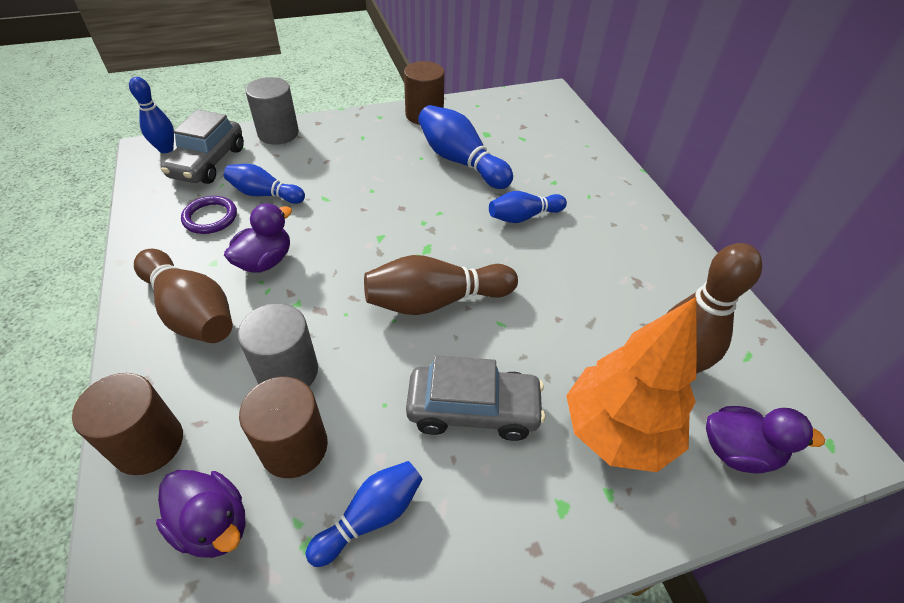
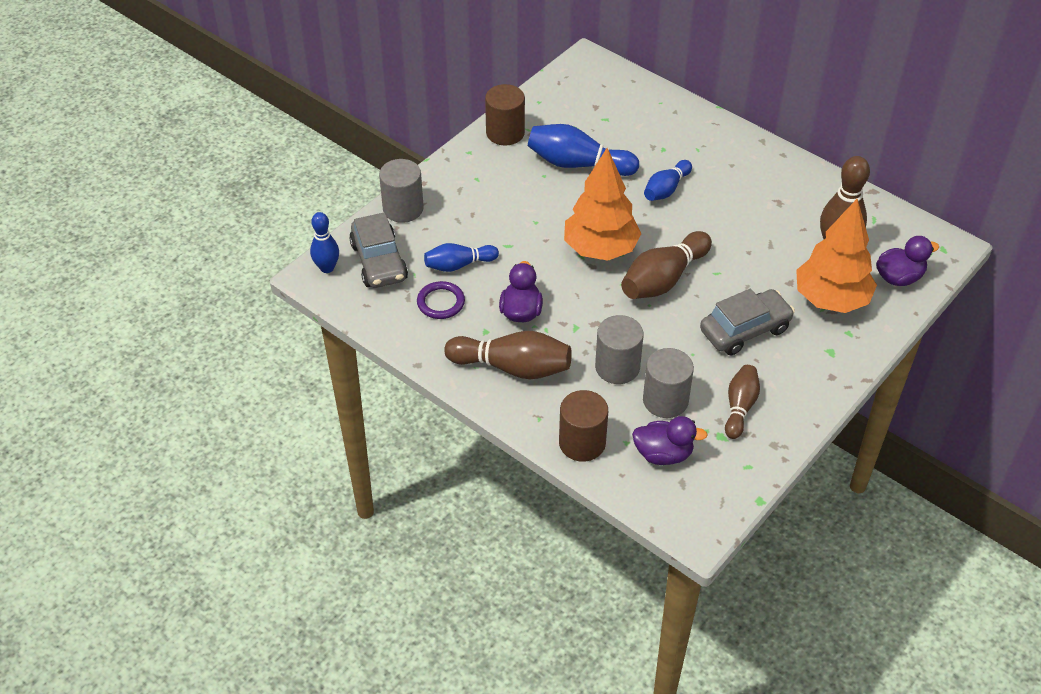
camera: 30 degrees left, 0 degrees up
(294, 447) = (665, 400): brown cylinder -> grey cylinder
(371, 516) = (740, 407): blue bowling pin -> brown bowling pin
(403, 241) = (600, 249): none -> orange tree

